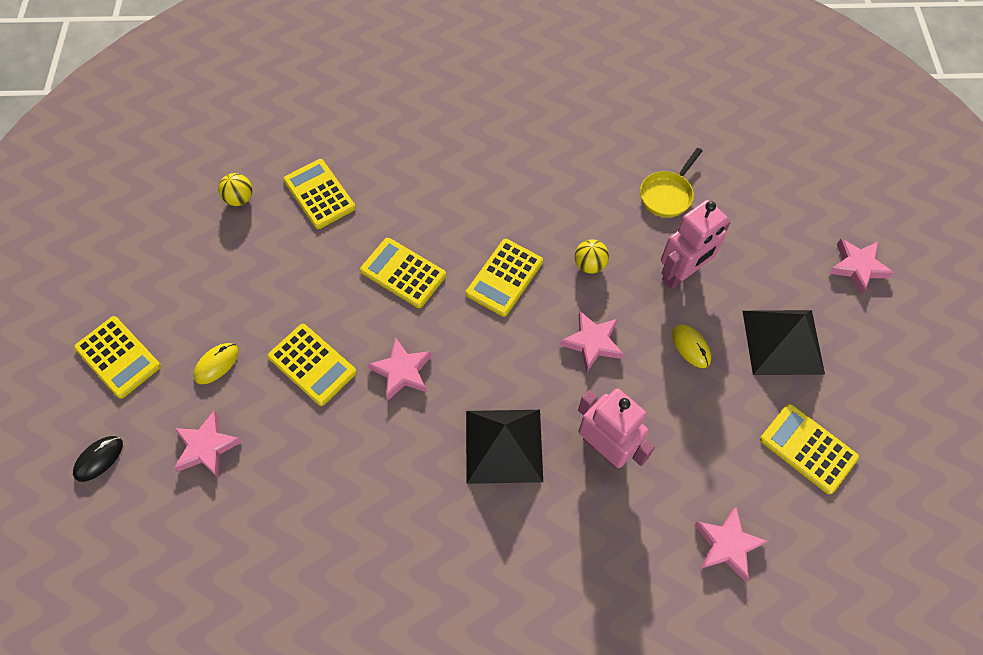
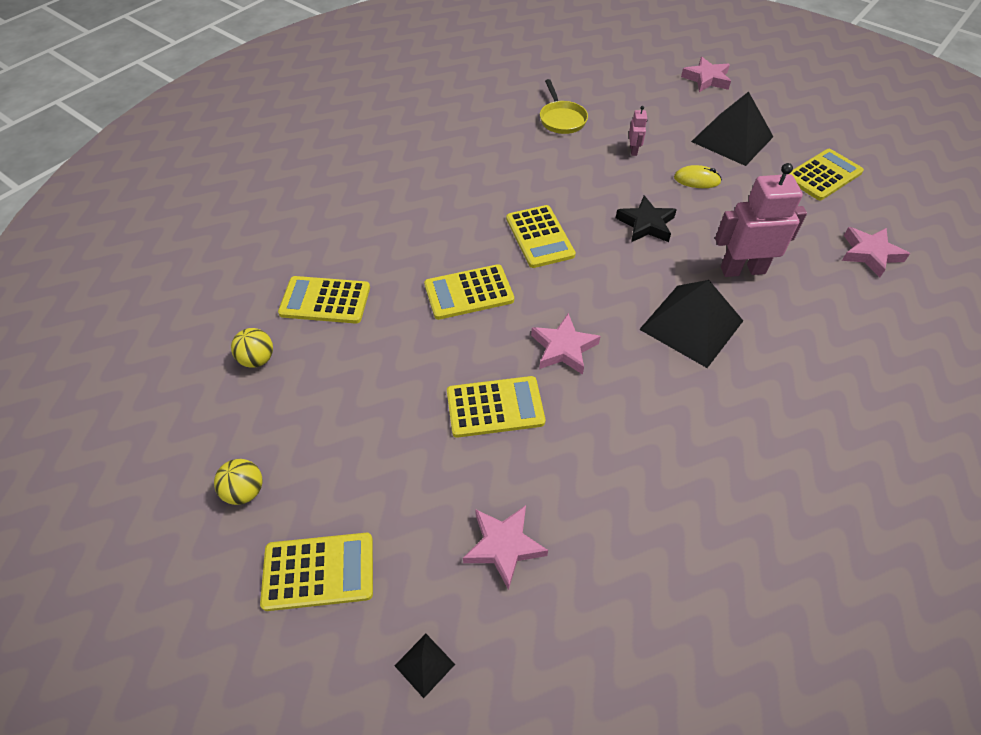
camera: 50 degrees left, 10 degrees down
(99, 459) = (424, 664): black mouse -> black pyramid
(216, 364) = (419, 483): yellow mouse -> none
(589, 265) = (578, 187): yellow ball -> yellow ball (245, 491)
(592, 342) = (646, 224): pink star -> black star
(681, 274) = (633, 150): pink robot -> pink robot, size x0.45
(807, 448) = (823, 175): yellow calculator -> yellow calculator turned 150 degrees clockwise

